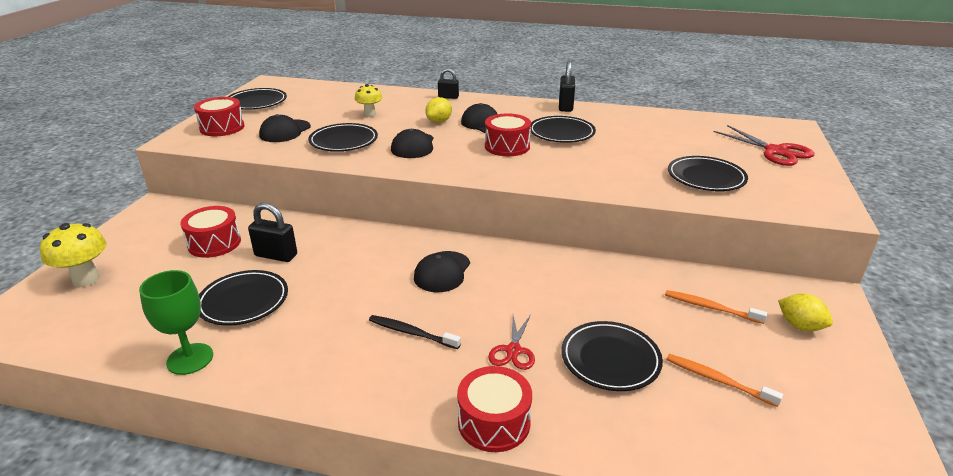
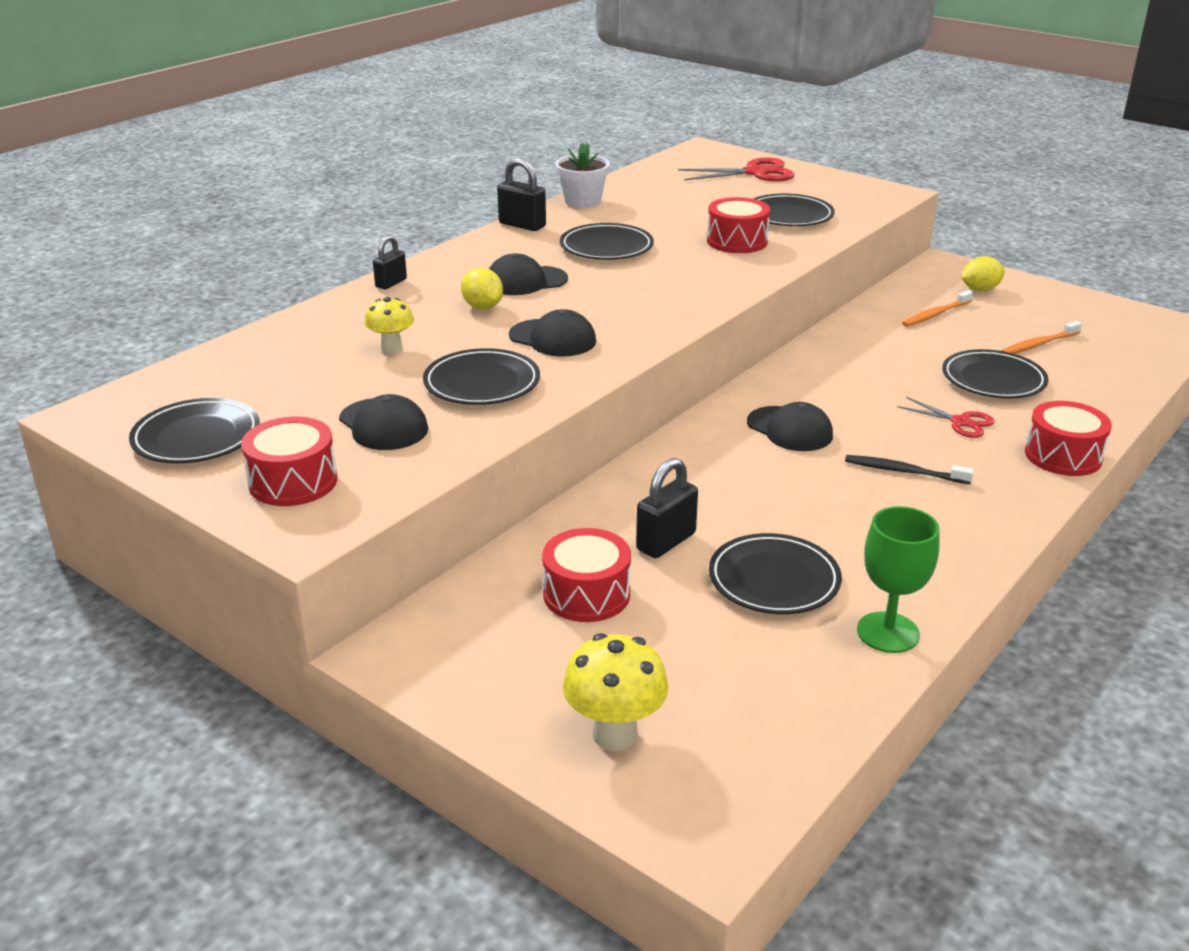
camera: 65 degrees left, 0 degrees up
(411, 333) = (904, 471): black toothbrush -> black toothbrush turned 60 degrees clockwise
(507, 146) = (616, 284): red drum -> red drum (737, 241)
(627, 113) = (582, 201): none -> white flower pot

